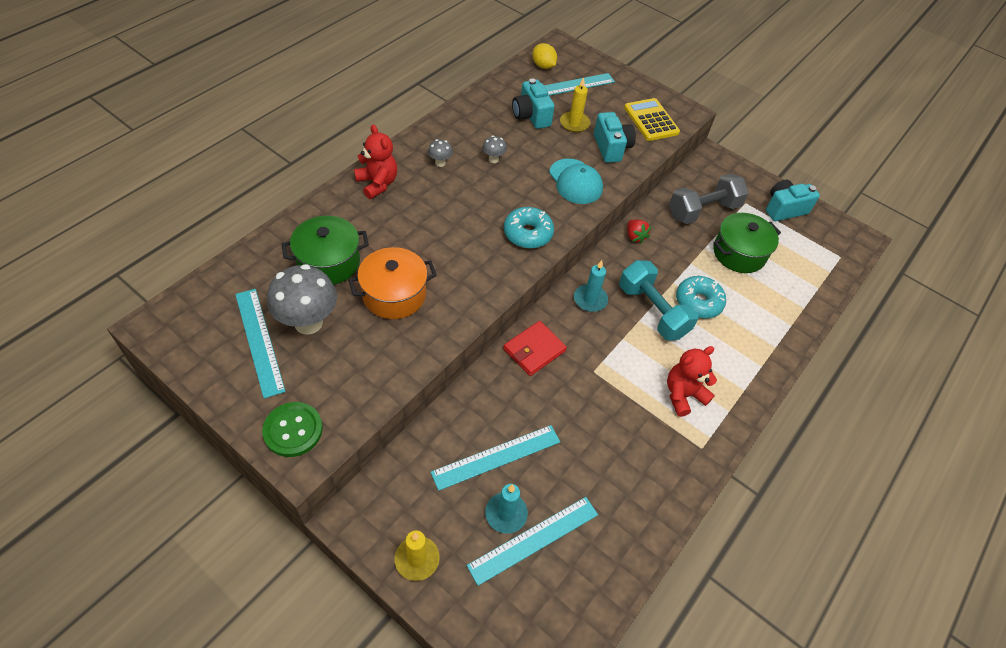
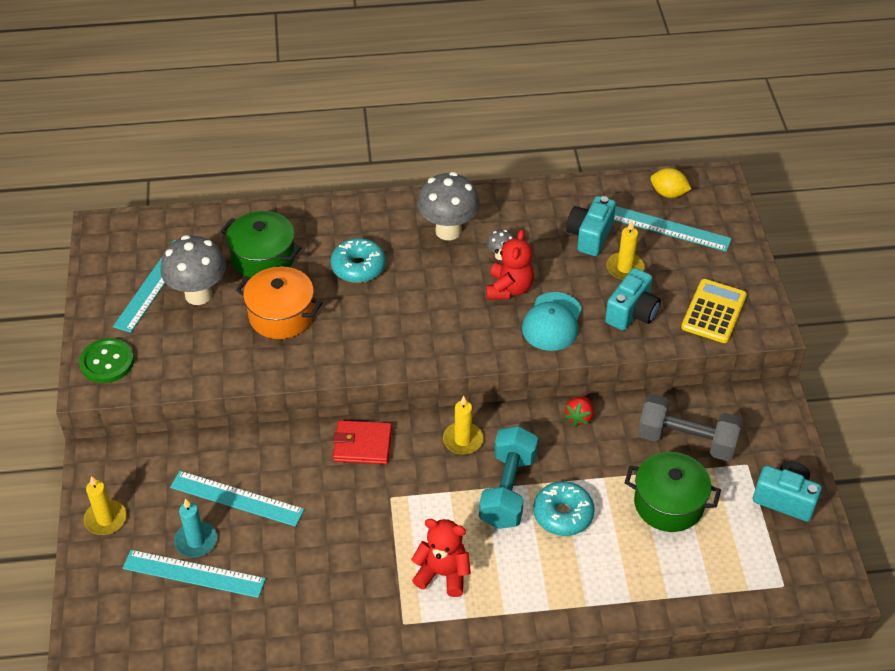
camera: 50 degrees right, 5 degrees down
(377, 183) = (374, 217): red teddy bear -> red teddy bear (509, 289)
(440, 163) = (448, 231): grey mushroom -> grey mushroom, size x2.22
(527, 233) = (448, 338): turquoise donut -> turquoise donut (358, 267)
(543, 66) = (668, 193): yellow lemon -> yellow lemon turned 75 degrees counterclockwise
(590, 299) = (463, 440): turquoise candle -> yellow candle

